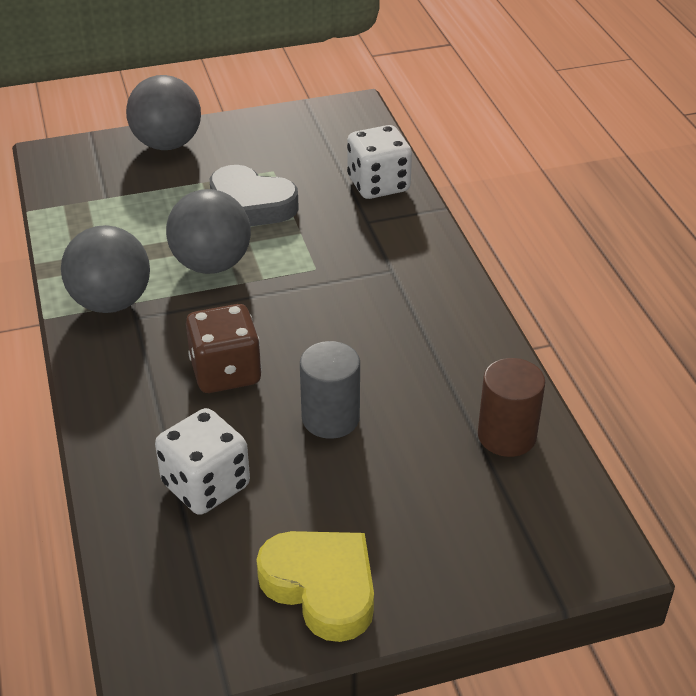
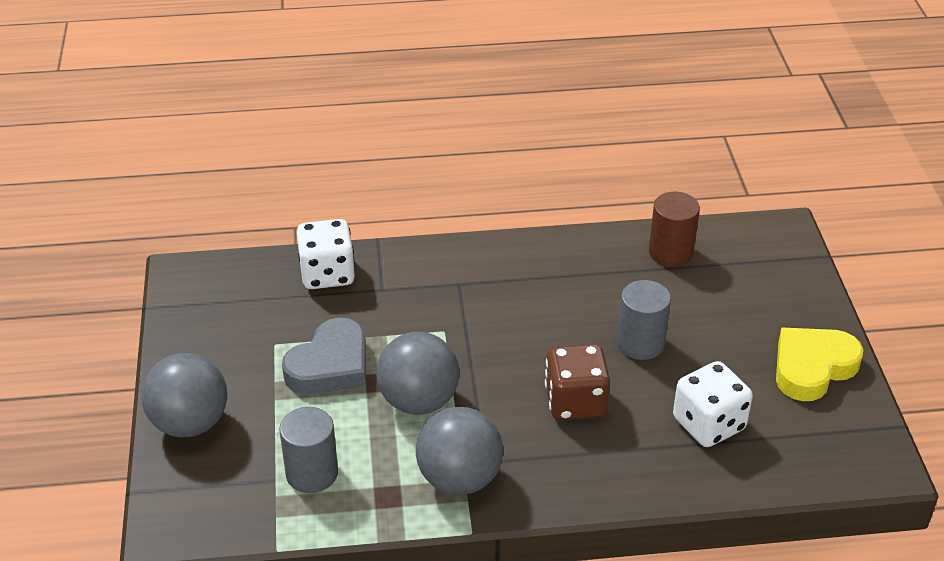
camera: 80 degrees left, 0 degrees up
(113, 215) = (312, 473): none -> grey cylinder

